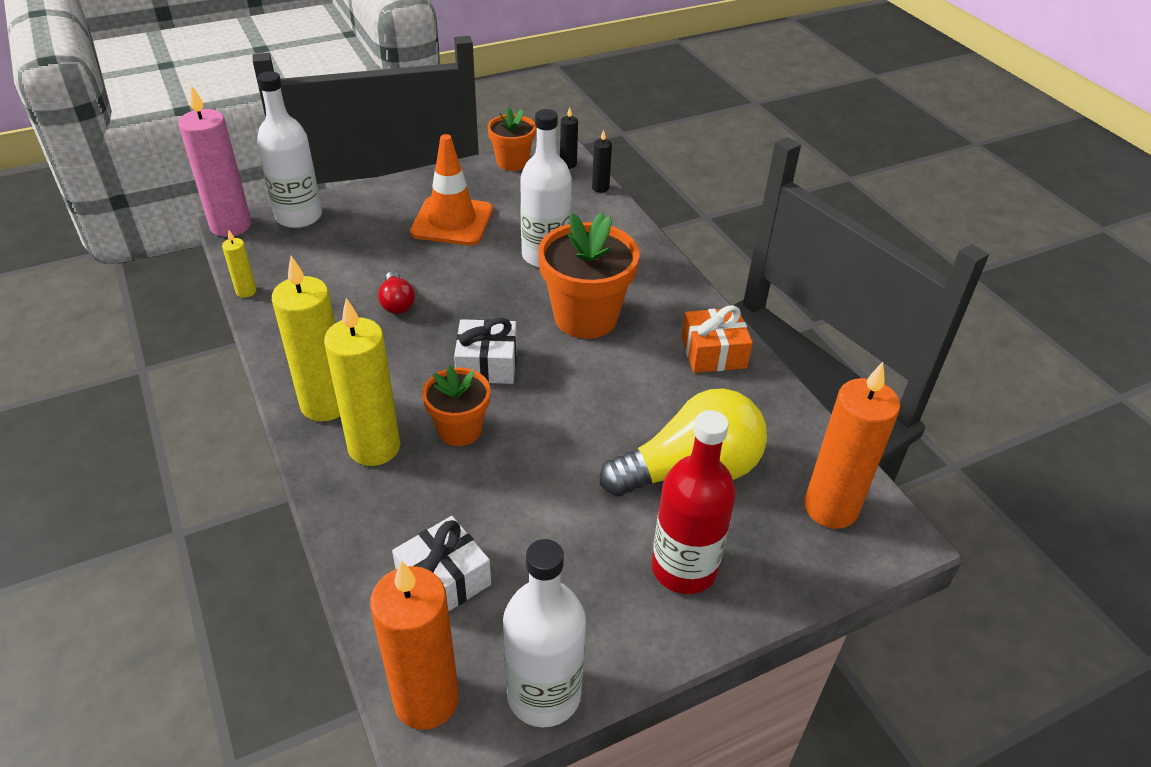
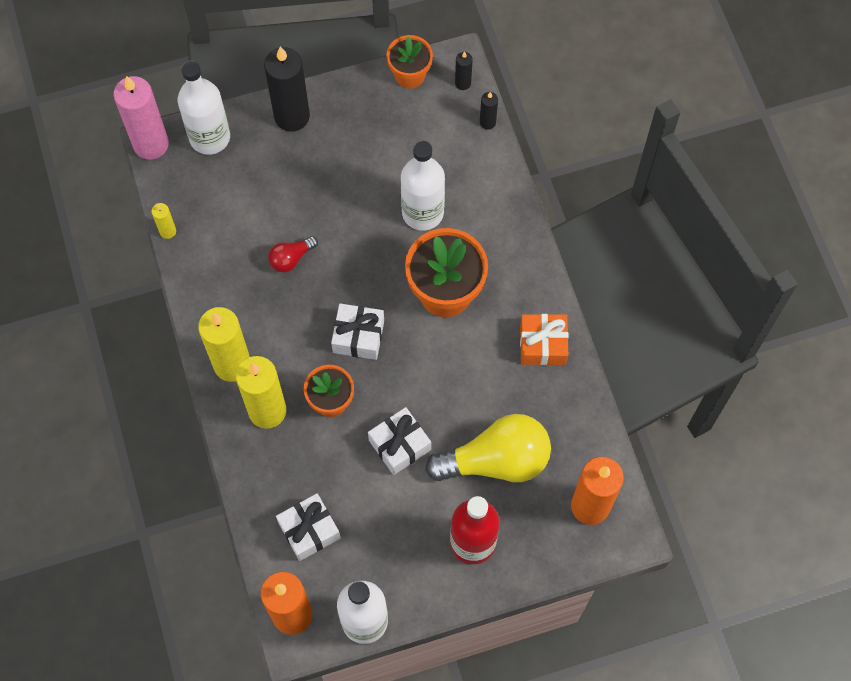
camera: 10 degrees right, 25 degrees up
(390, 196) = (292, 116): none -> black candle
(397, 303) = (291, 258): red light bulb -> red light bulb turned 60 degrees clockwise
(452, 221) = (345, 157): orange traffic cone -> none
(558, 467) = (399, 445): none -> white gift

